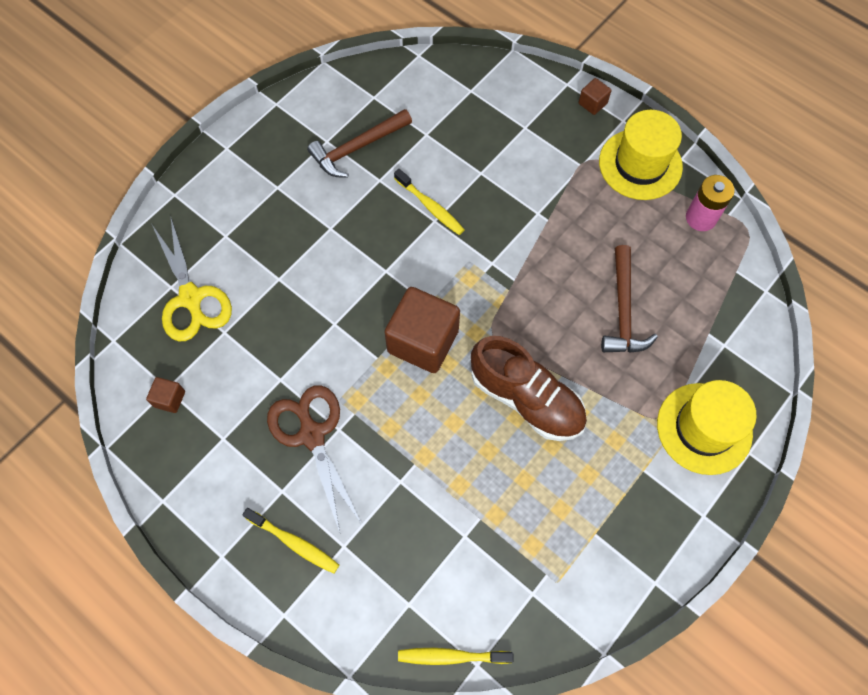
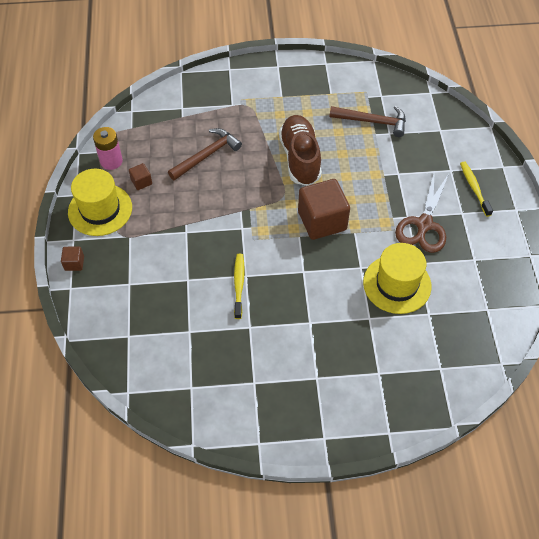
camera: 135 degrees left, 10 degrees down
(169, 399) = (490, 302): brown cube -> brown cube (141, 182)
(191, 298) = (433, 350): yellow scissors -> none
(357, 148) = (240, 360): brown hammer -> brown hammer (372, 122)
(451, 656) = (438, 102): yellow toothbrush -> none
(704, 428) = (236, 89): yellow hat -> yellow hat (397, 284)

